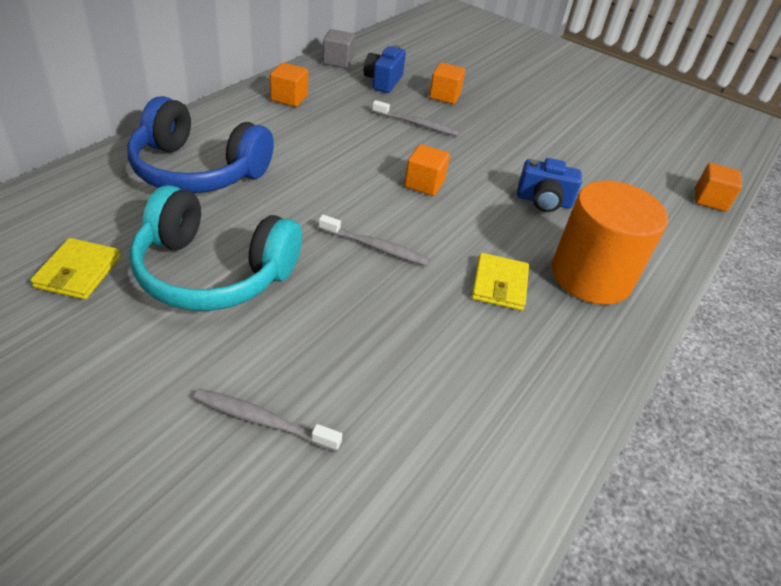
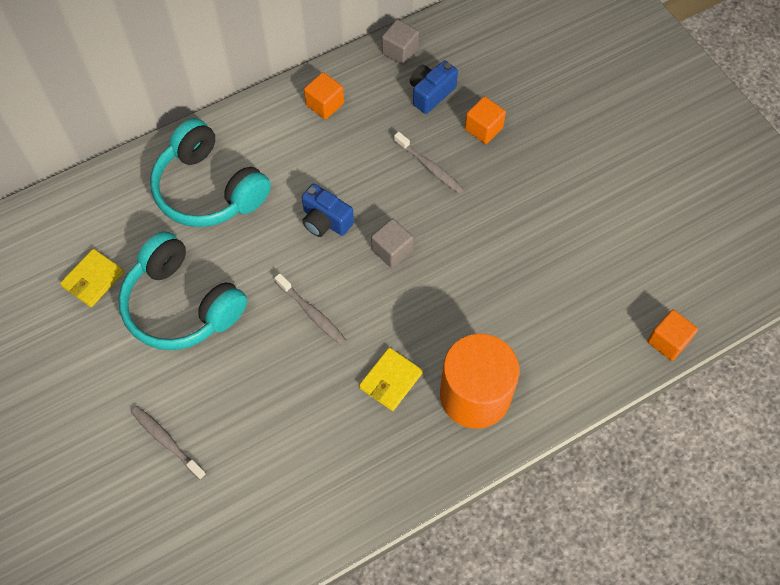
camera: 30 degrees right, 20 degrees up
(198, 170) = (209, 189): blue headphones -> turquoise headphones
(424, 184) = (392, 250): orange cube -> grey cube
(543, 201) = (491, 299): blue camera -> blue camera (325, 221)

